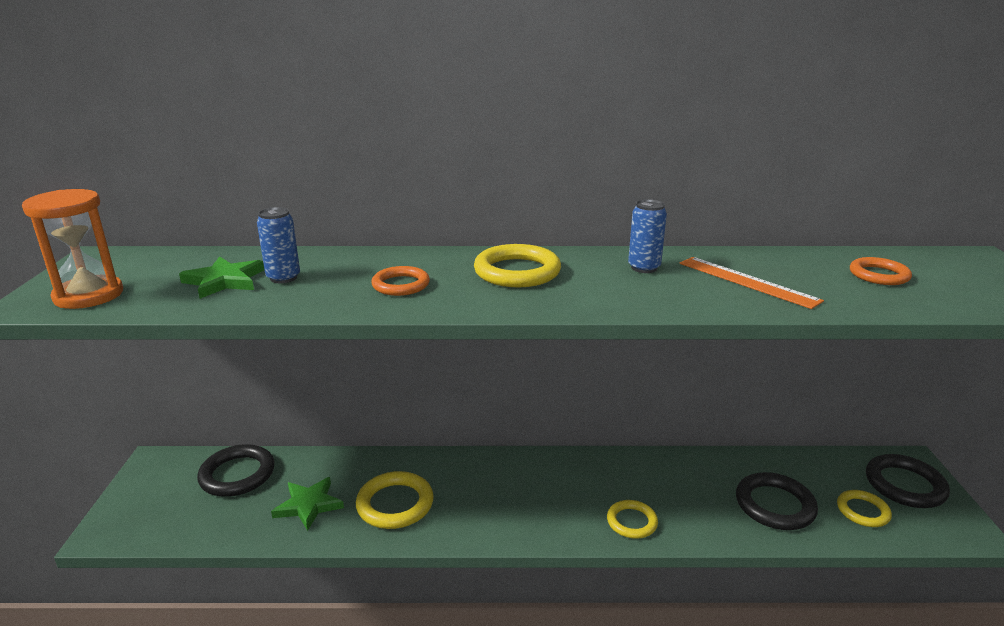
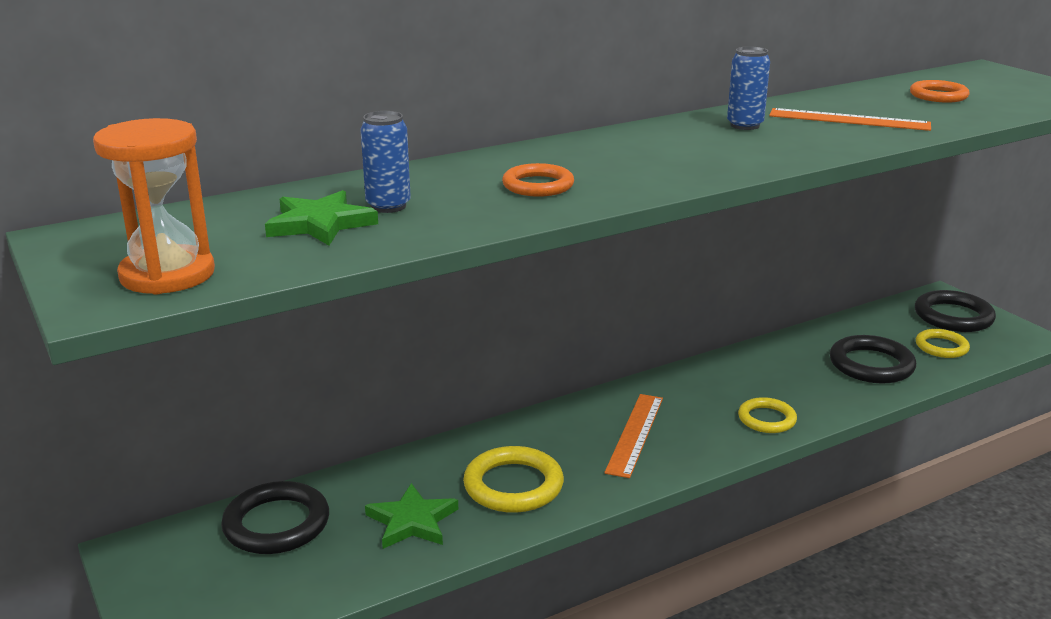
camera: 30 degrees left, 0 degrees up
(517, 272) = (634, 151): yellow ring -> none
(517, 496) = (635, 434): none -> orange ruler

